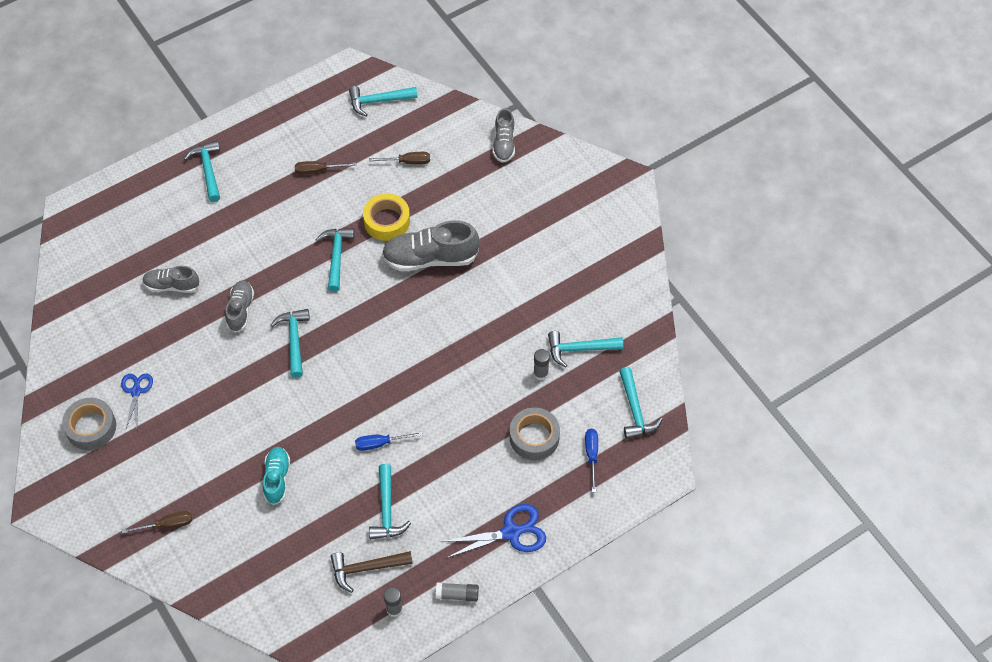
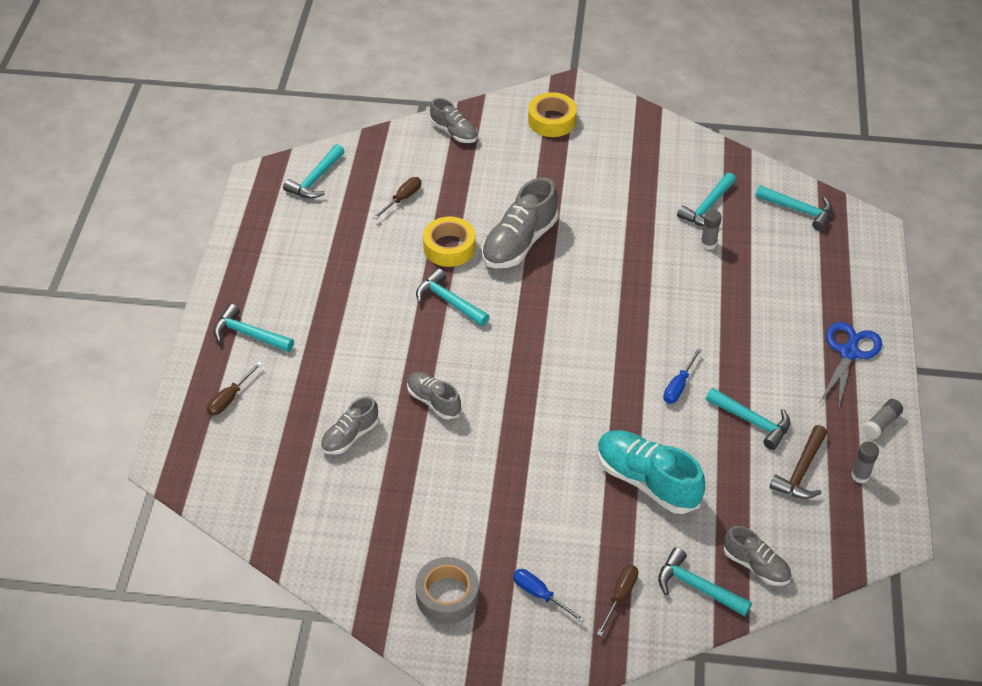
camera: 50 degrees left, 10 degrees down
(136, 391) = (442, 534): blue scissors -> none
(257, 590) = (756, 565): none -> grey shoe
(277, 478) = (647, 481): turquoise shoe -> turquoise shoe, size x1.70
(294, 340) = (508, 382): turquoise hammer -> turquoise hammer (697, 587)
(318, 170) = (342, 260): brown screwdriver -> brown screwdriver (230, 398)
(534, 437) = (767, 284): grey tape -> none
(576, 192) = (552, 121): none -> yellow tape
(591, 455) = (818, 260): blue screwdriver -> blue screwdriver (540, 595)

